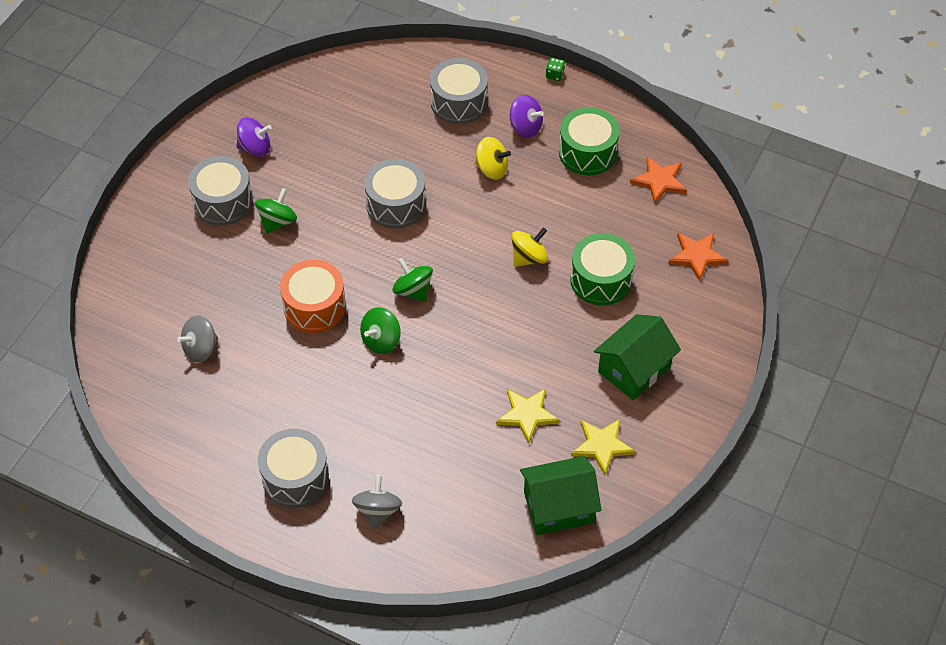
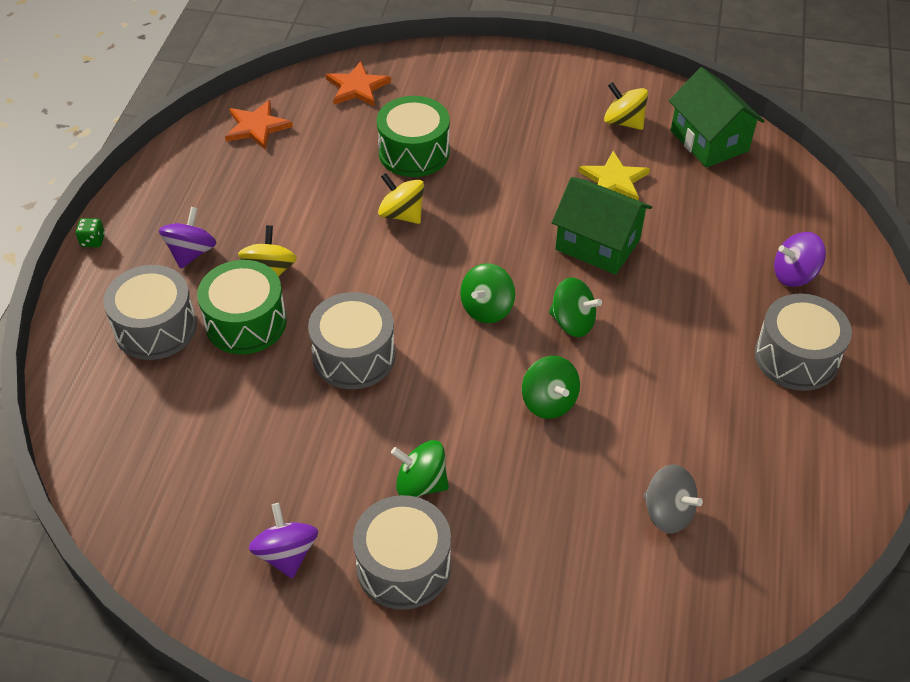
camera: 105 degrees left, 5 degrees down
(314, 307) = (549, 402): orange drum -> green spinning top
(378, 511) = (794, 275): grey spinning top -> purple spinning top
(587, 152) = (224, 190): green drum -> green drum (246, 322)
(602, 446) = (623, 122): yellow star -> yellow spinning top
(634, 369) = (521, 112): green house -> green house (598, 244)

